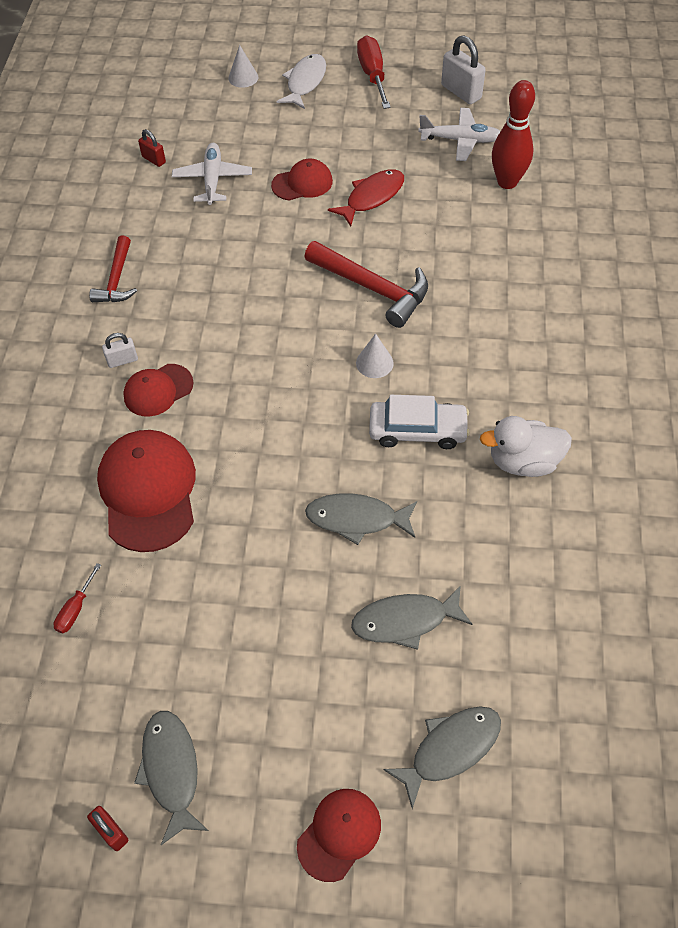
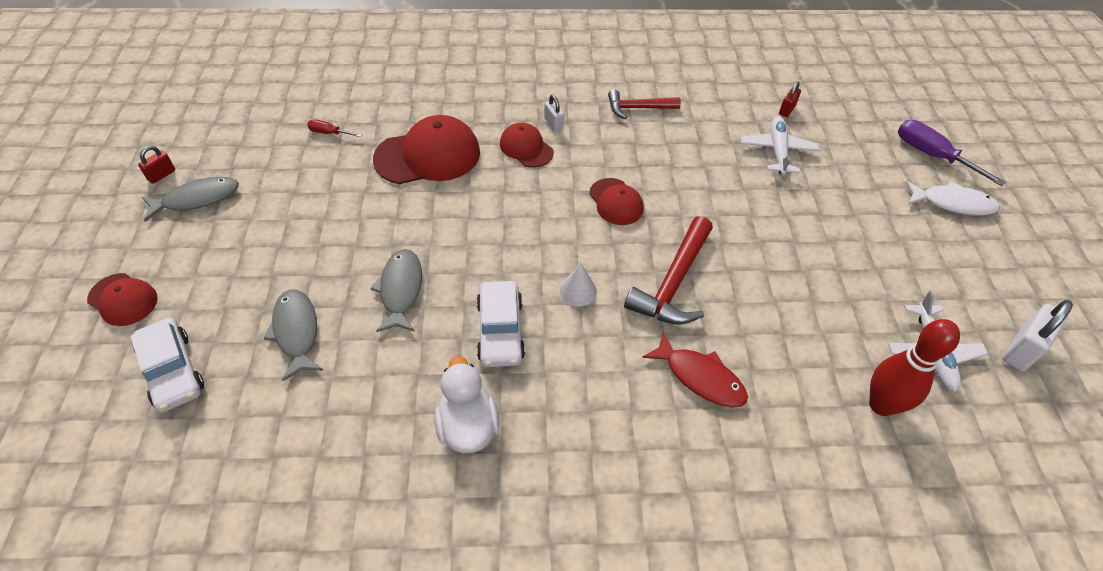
camera: 80 degrees right, 5 degrees down
(213, 180) = (777, 151): white plane -> white plane turned 75 degrees counterclockwise
(243, 77) = (932, 155): white cone -> purple screwdriver
(302, 183) = (799, 215): red cap -> red cap (616, 202)
(372, 75) = (1000, 260): red screwdriver -> none
(372, 197) = (802, 273): red fish -> red fish (700, 377)
(450, 749) = (172, 371): grey fish -> white car

